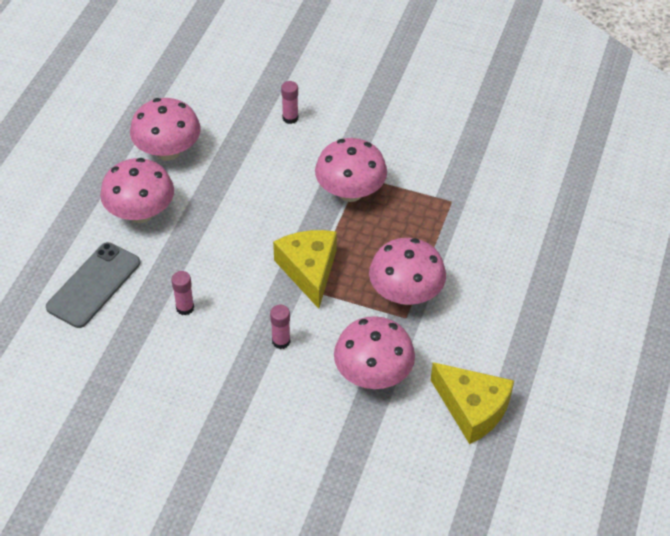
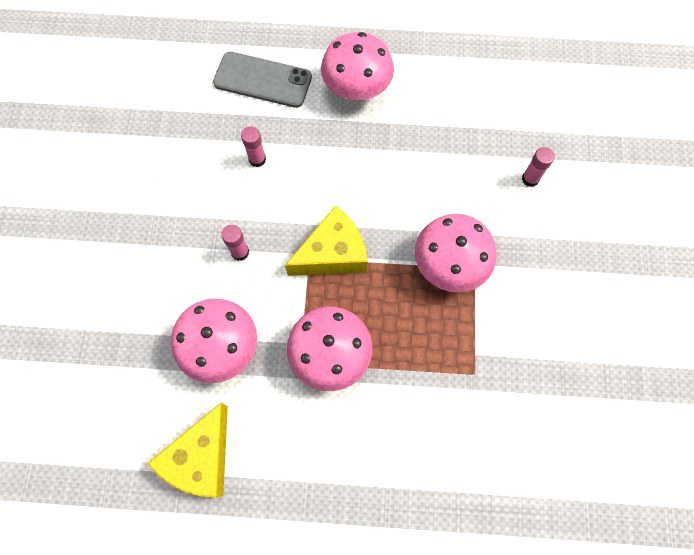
camera: 75 degrees right, 20 degrees up
(168, 151) = (441, 85): pink mushroom -> none

